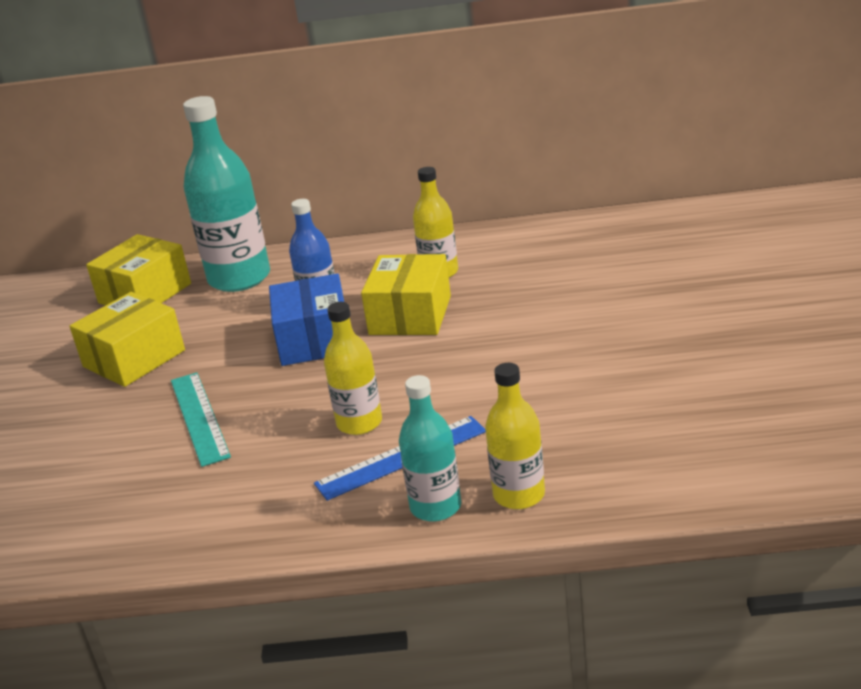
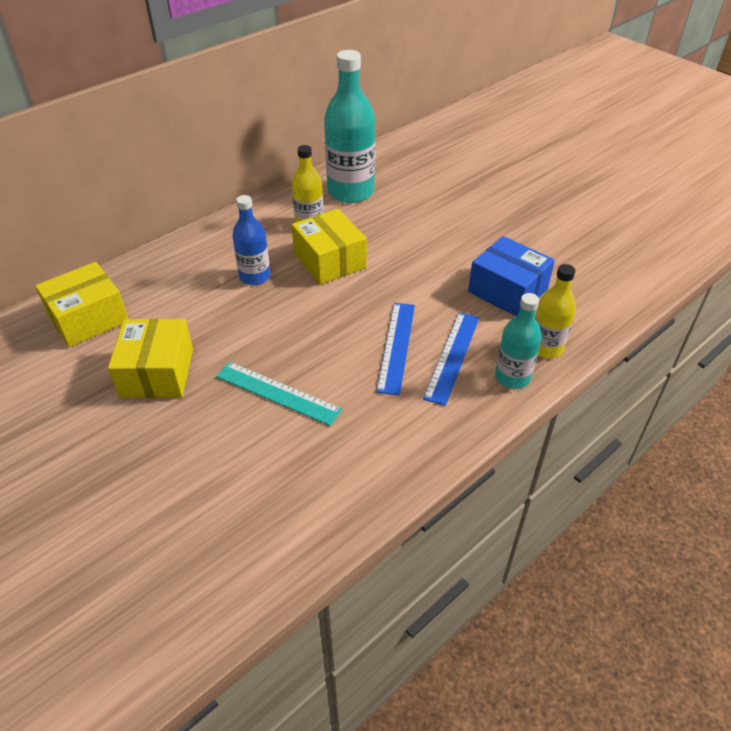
camera: 45 degrees left, 15 degrees up
(145, 293) = (88, 318): yellow box -> yellow box turned 60 degrees clockwise
(239, 278) = (158, 278): turquoise bottle -> turquoise bottle (350, 191)
(314, 340) = (285, 302): blue box -> blue box (507, 290)
(359, 423) = (396, 346): yellow bottle -> blue ruler

